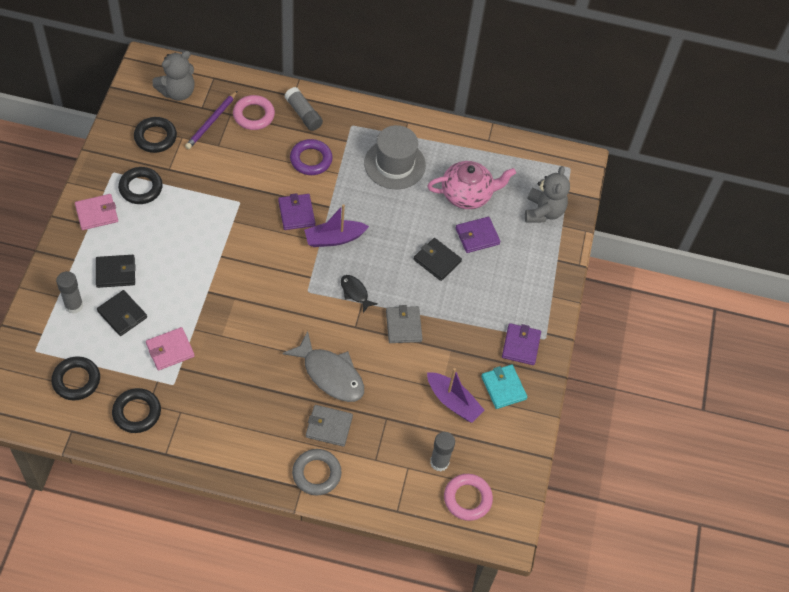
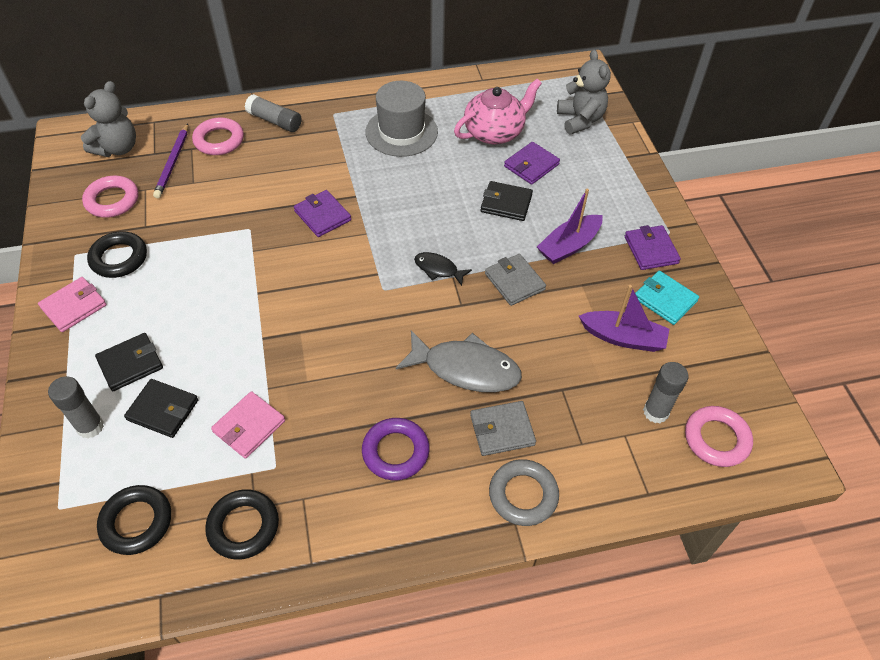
camera: 20 degrees left, 5 degrees down
(155, 137) = (112, 200): black ring -> pink ring
(311, 160) = (308, 159): purple ring -> purple ring (395, 452)
(334, 238) = (381, 224): purple boat -> purple boat (569, 246)

